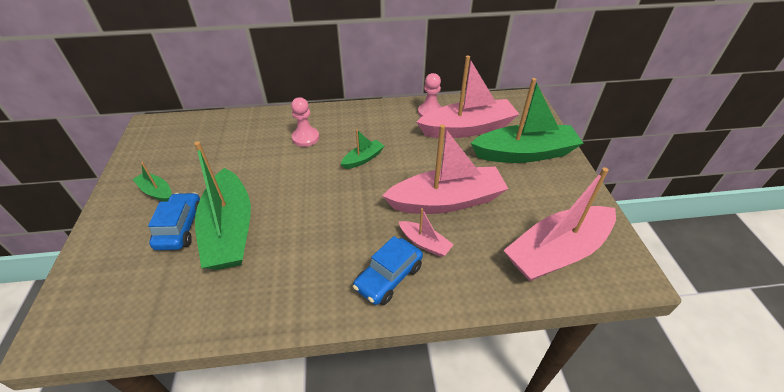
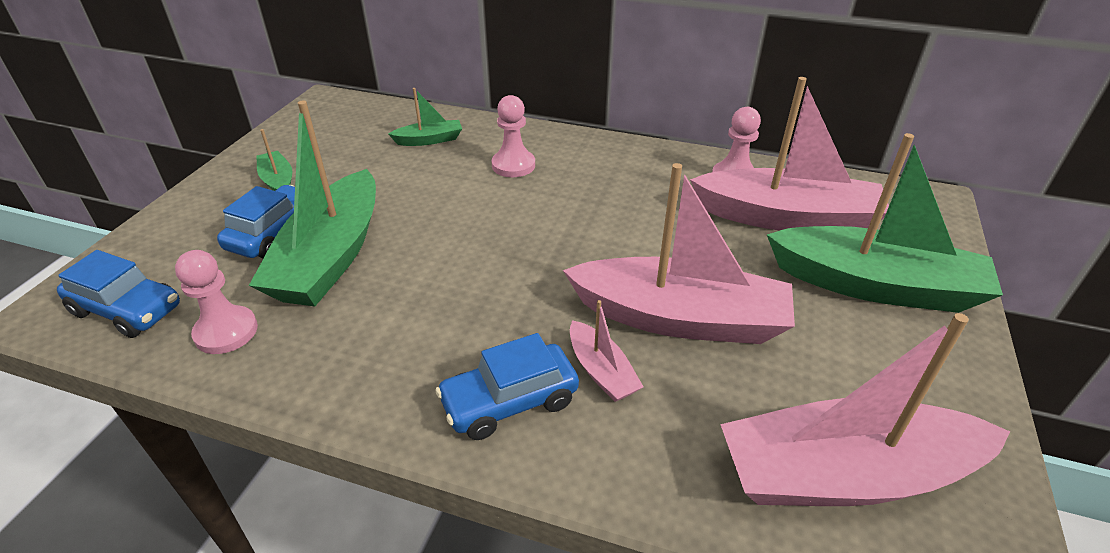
camera: 25 degrees right, 5 degrees down
(112, 312) = (128, 310): none -> blue car
(194, 301) = (226, 332): none -> pink pawn
(363, 159) = (580, 216): green boat -> green boat (429, 140)

